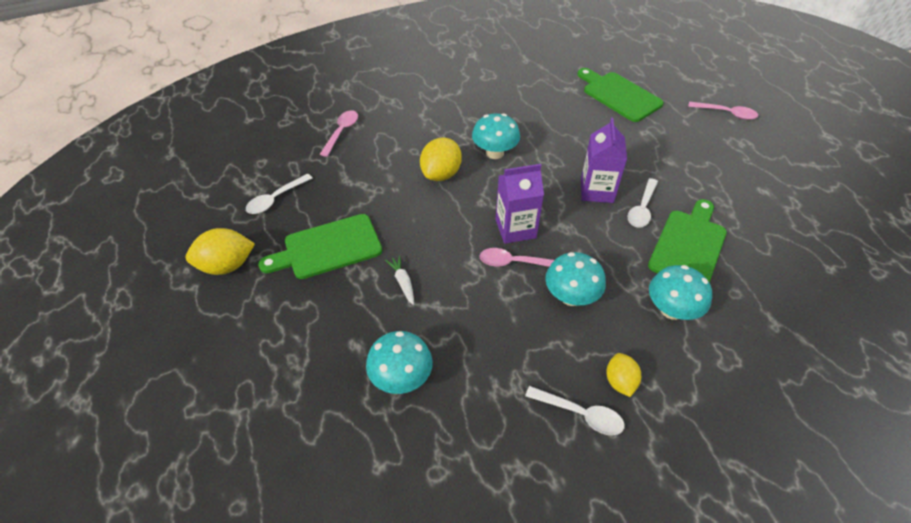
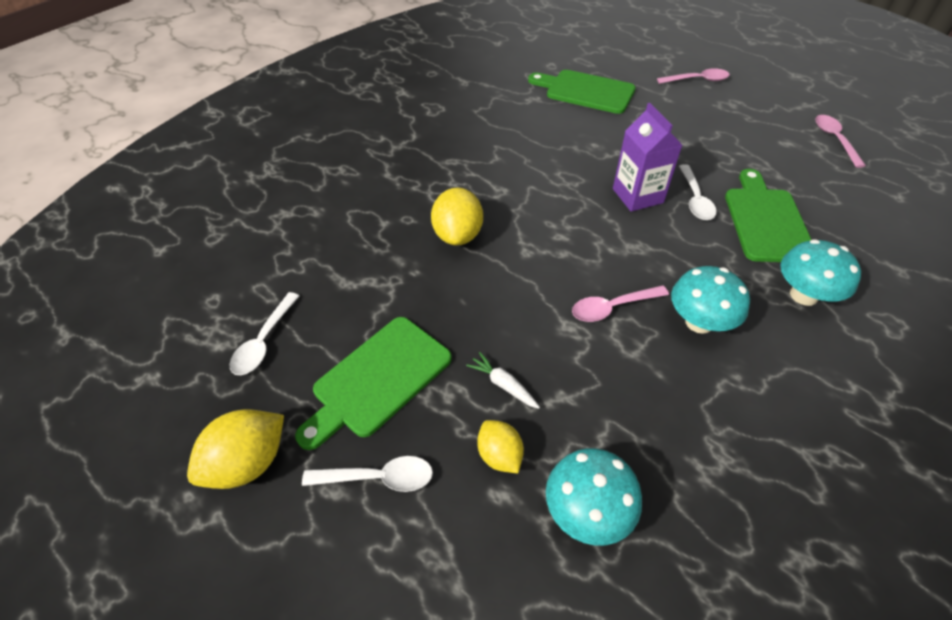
camera: 25 degrees left, 0 degrees up
(341, 132) = (300, 225): pink spoon -> pink spoon (834, 139)
(494, 153) = (501, 191): turquoise mushroom -> none
(515, 228) = (585, 268): purple carton -> none
(580, 414) = (811, 456): white spoon -> white spoon (378, 477)
(620, 382) = (819, 398): yellow lemon -> yellow lemon (499, 455)

